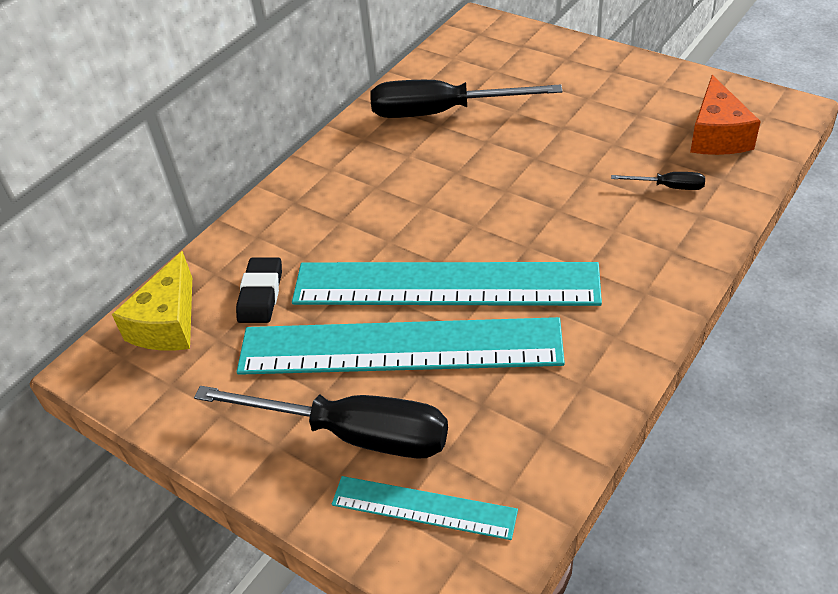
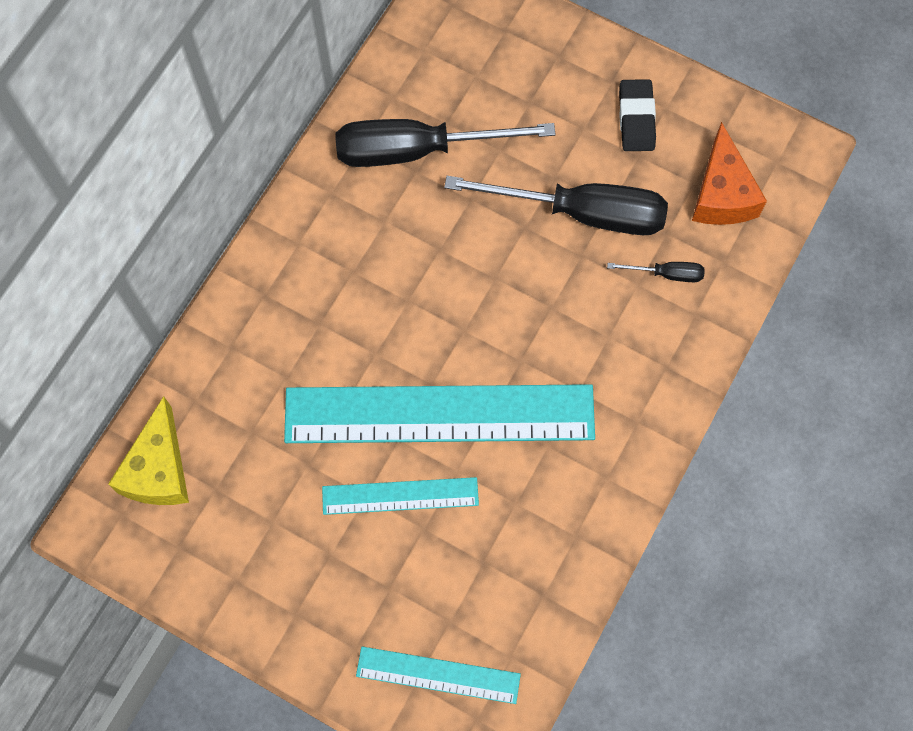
camera: 10 degrees left, 25 degrees up
(260, 294) = (249, 429): black eraser -> black eraser (636, 118)
(353, 434) = (366, 600): black screwdriver -> black screwdriver (582, 213)
(399, 347) = (400, 496): turquoise ruler -> turquoise ruler, size x0.49

